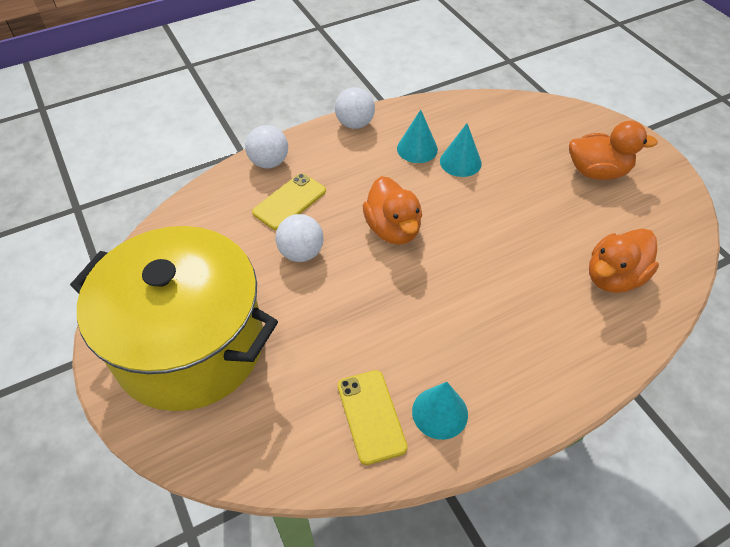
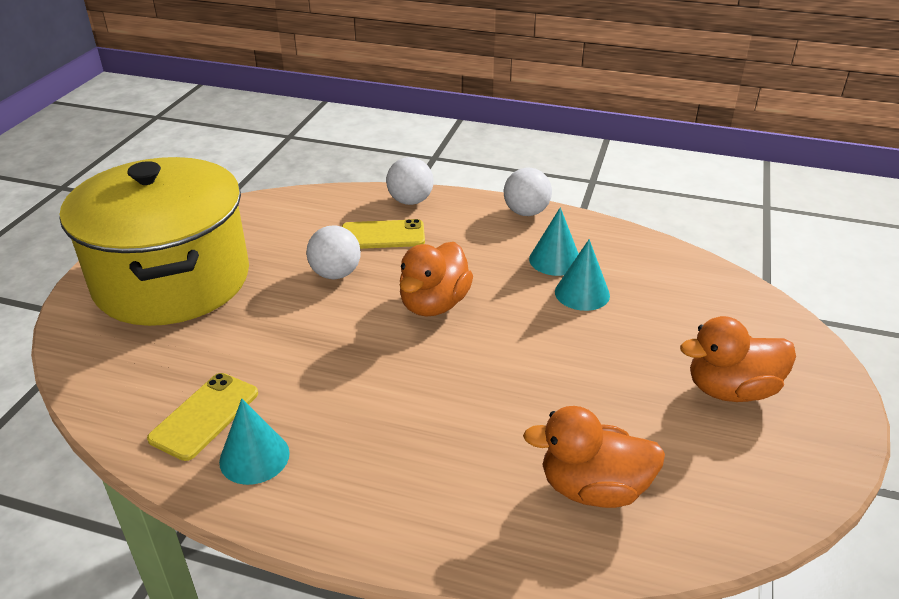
camera: 45 degrees right, 15 degrees down
(597, 171) = (731, 390): orange duck -> orange duck turned 120 degrees clockwise

